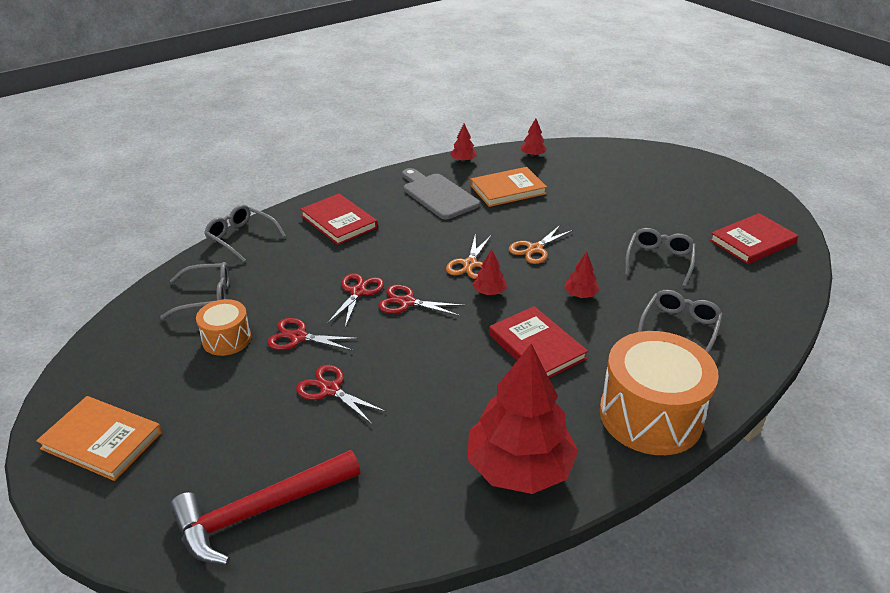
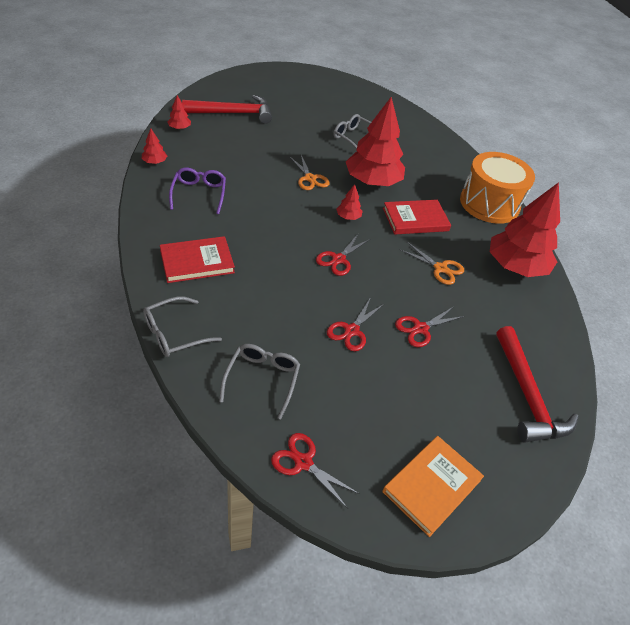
camera: 75 degrees left, 10 degrees up
(227, 339) = (333, 376): orange drum -> none
(358, 292) = (310, 281): red scissors -> red scissors (303, 462)
(437, 195) = (199, 194): grey cutting board -> purple glasses
(470, 264) = (309, 213): orange scissors -> orange scissors (440, 268)
(508, 190) = (221, 159): orange book -> none
(580, 295) = (372, 182): red tree -> red tree, size x2.44
(598, 173) = (233, 113): none -> red hammer
(679, 328) = (423, 162): grey glasses -> none
(752, 242) = (356, 101): red book -> none

